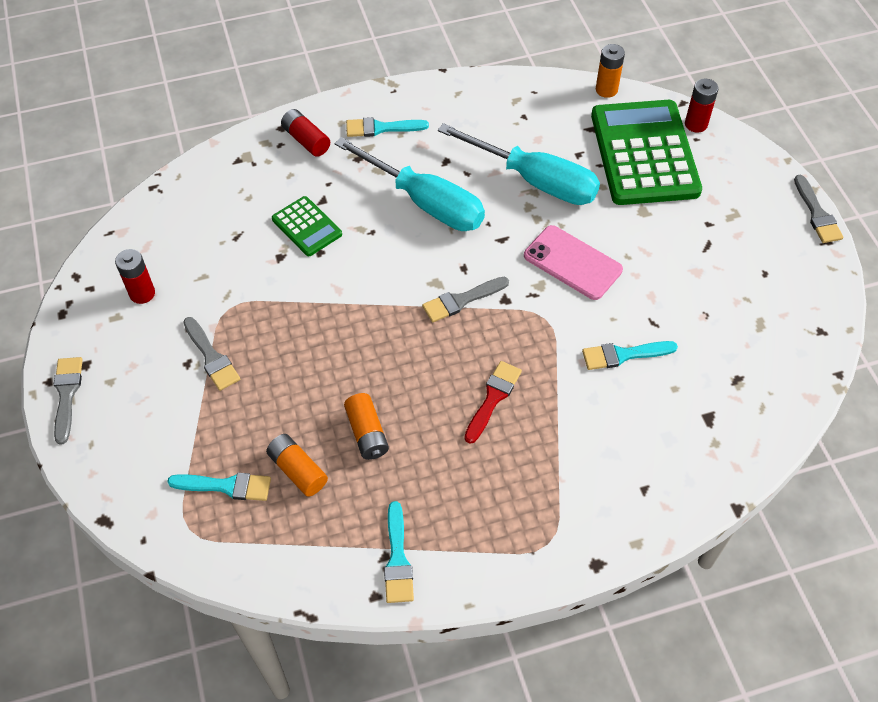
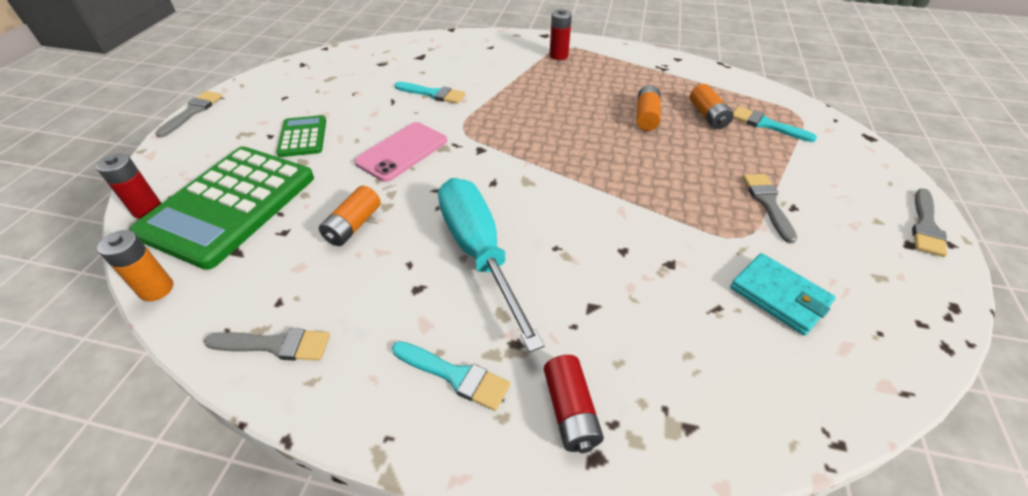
camera: 150 degrees left, 10 degrees down
(142, 293) = (847, 289): red battery -> red battery (558, 55)
(193, 265) = (779, 296): none -> turquoise wallet
(307, 227) = (626, 283): green calculator -> green calculator (302, 137)
(397, 559) = (656, 65): turquoise brush -> none
(461, 300) = (515, 161): grey brush -> grey brush (275, 345)
(493, 398) = (542, 104): red brush -> none
(535, 180) = (353, 225): turquoise screwdriver -> orange battery
(572, 263) = (402, 151): pink phone -> pink phone turned 60 degrees clockwise

